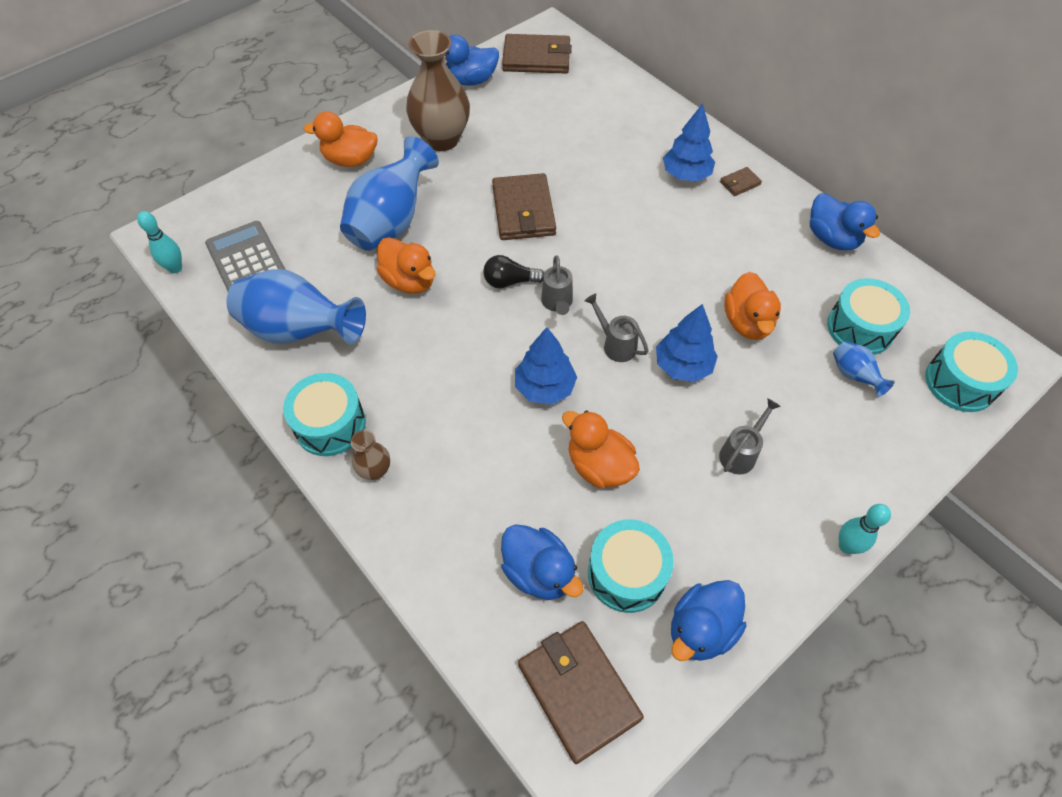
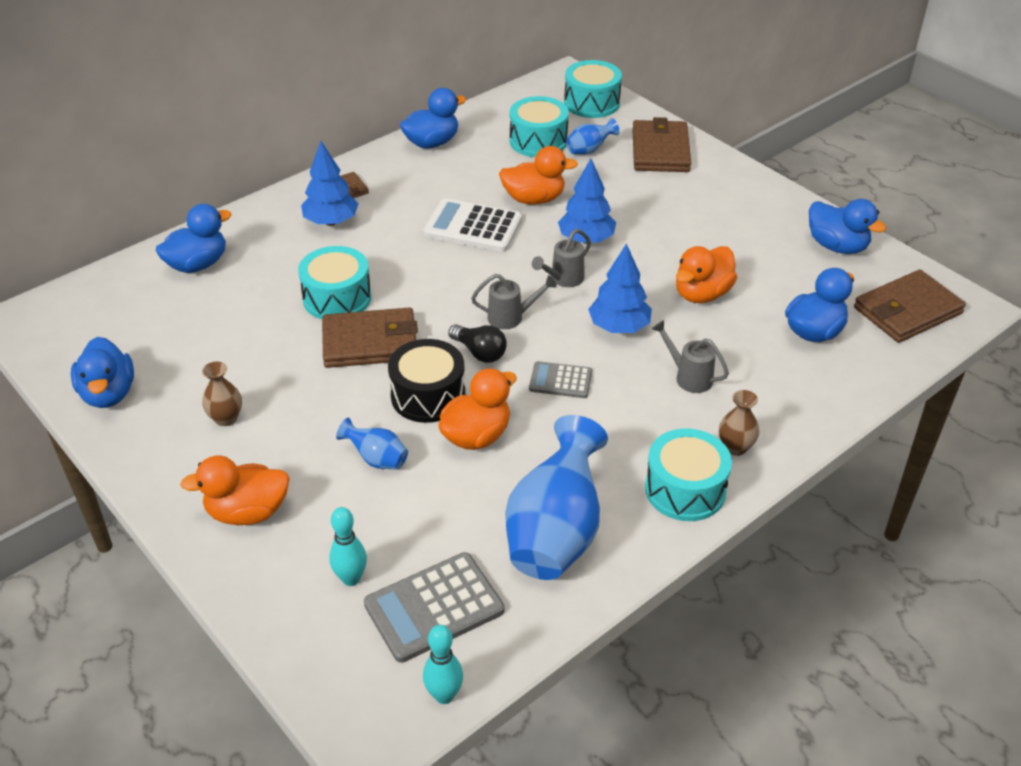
camera: 90 degrees left, 15 degrees down
(350, 160) = (247, 512): orange duck -> orange duck turned 75 degrees clockwise
(391, 222) = (377, 459): blue vase -> blue vase, size x0.46
(442, 139) = (226, 418): brown vase -> brown vase, size x0.46
(458, 249) = (428, 395): none -> black drum
(471, 339) = (560, 380): none -> grey calculator
(510, 281) = (479, 352): black light bulb -> black light bulb turned 45 degrees counterclockwise
(536, 58) = (82, 331): brown wallet -> brown wallet (660, 150)
(617, 103) = (198, 264): none -> blue duck
(626, 573) = (801, 282): turquoise drum -> turquoise drum (337, 298)
(692, 274) = (473, 226): none -> white calculator
(740, 453) = (675, 214): grey watering can -> grey watering can (689, 377)
(846, 546) = (749, 172): turquoise bowling pin -> turquoise bowling pin (351, 578)

